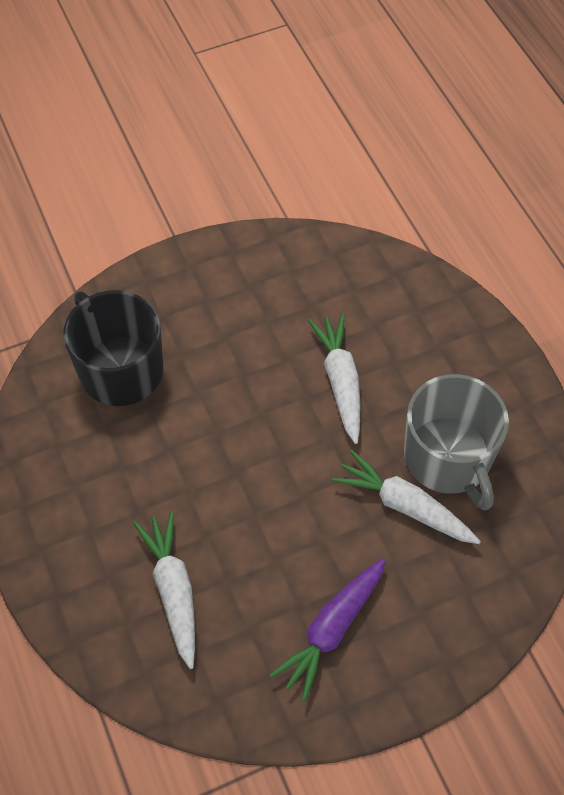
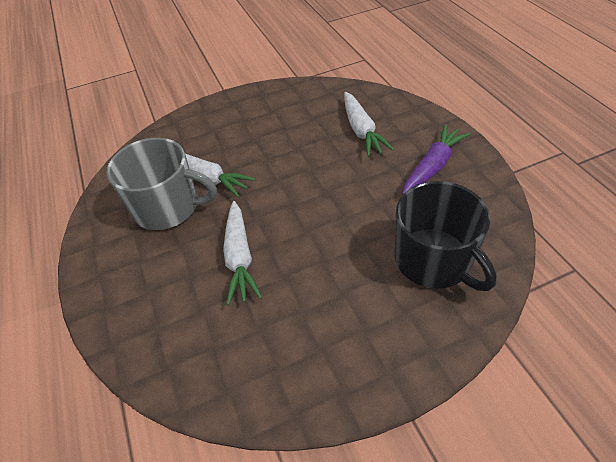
camera: 175 degrees left, 10 degrees down
(332, 629) = (265, 120): purple carrot -> purple carrot (433, 166)
(448, 458) = (168, 207): grey mug -> grey mug turned 120 degrees clockwise

